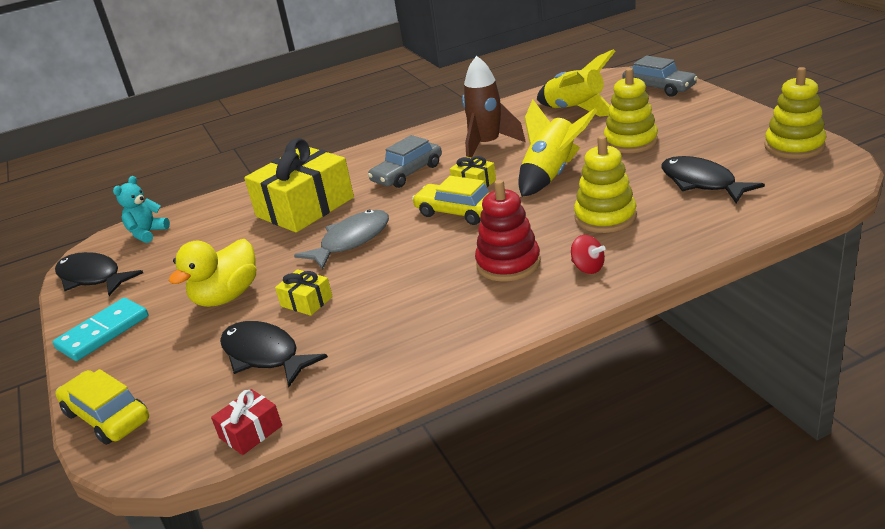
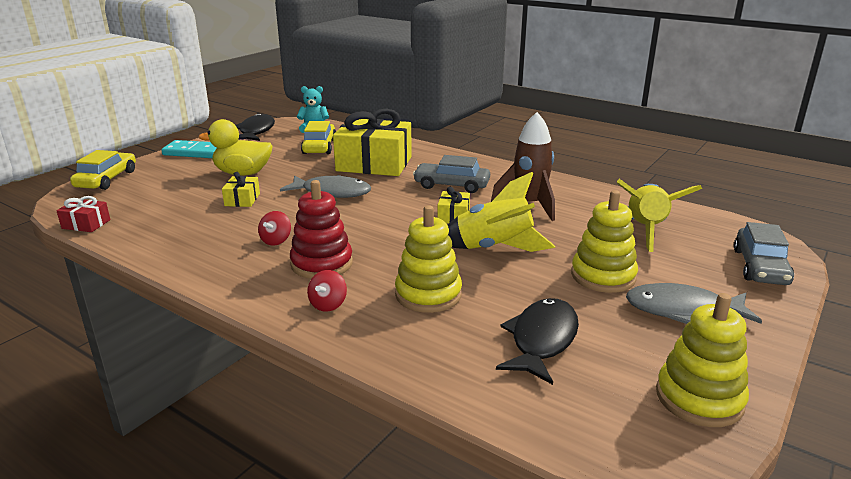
camera: 55 degrees right, 5 degrees down
(264, 355) = (173, 204): black fish -> none
(435, 286) = (276, 241): none -> red spinning top
(458, 212) = (398, 221): yellow car -> yellow car (319, 147)
(695, 126) = (682, 310): none -> grey fish

